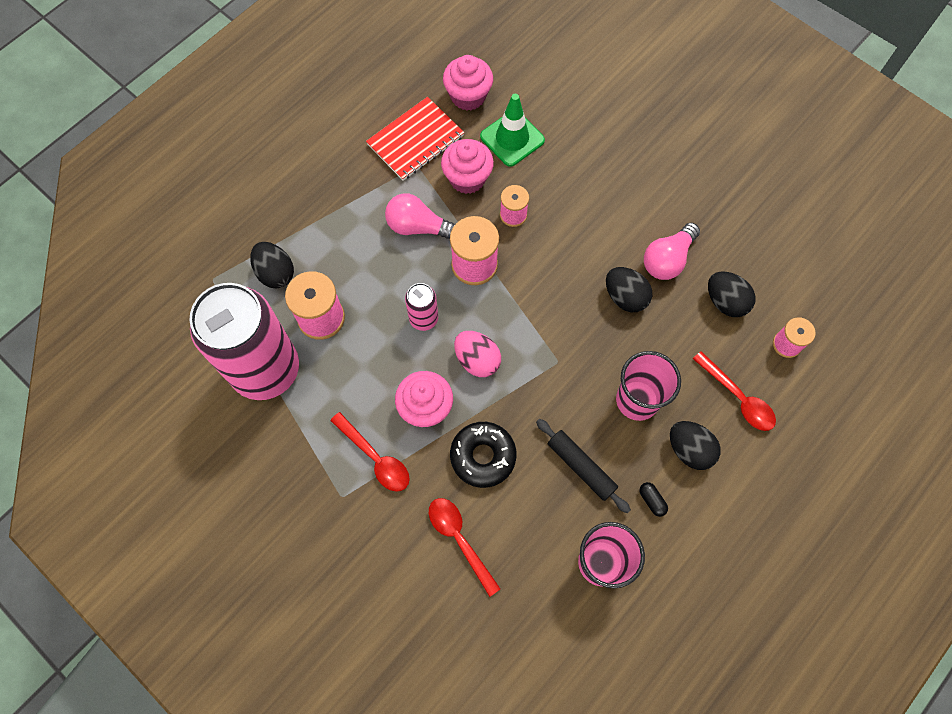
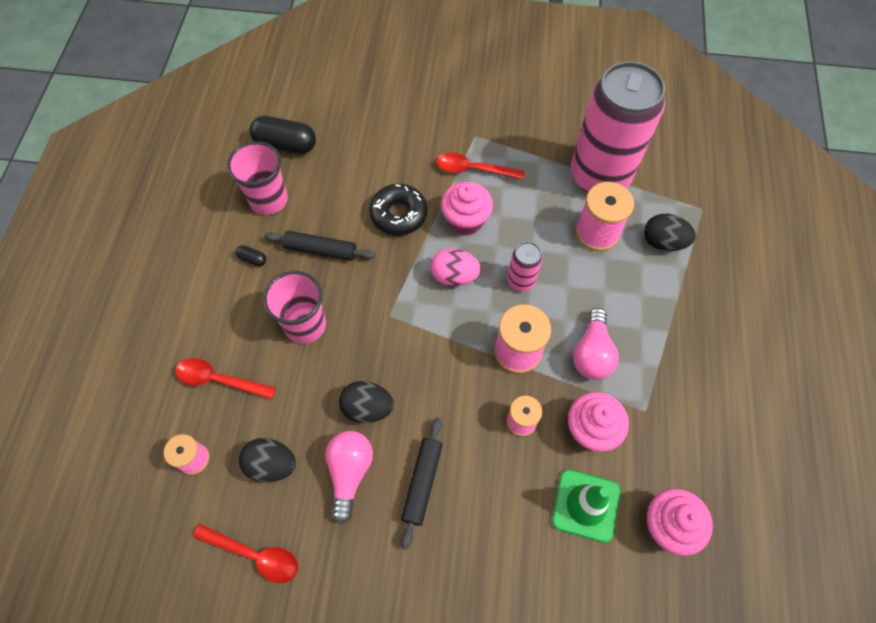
camera: 145 degrees right, 5 degrees down
(415, 140) = (670, 437): red notebook -> none
(418, 227) = (592, 353): pink light bulb -> pink light bulb turned 120 degrees clockwise
(459, 539) = (377, 157): red spoon -> red spoon (255, 555)
(544, 626) = (285, 144): none -> black capsule
(617, 220) = (422, 482): none -> black rolling pin
(689, 449) = (241, 312): black egg -> none

